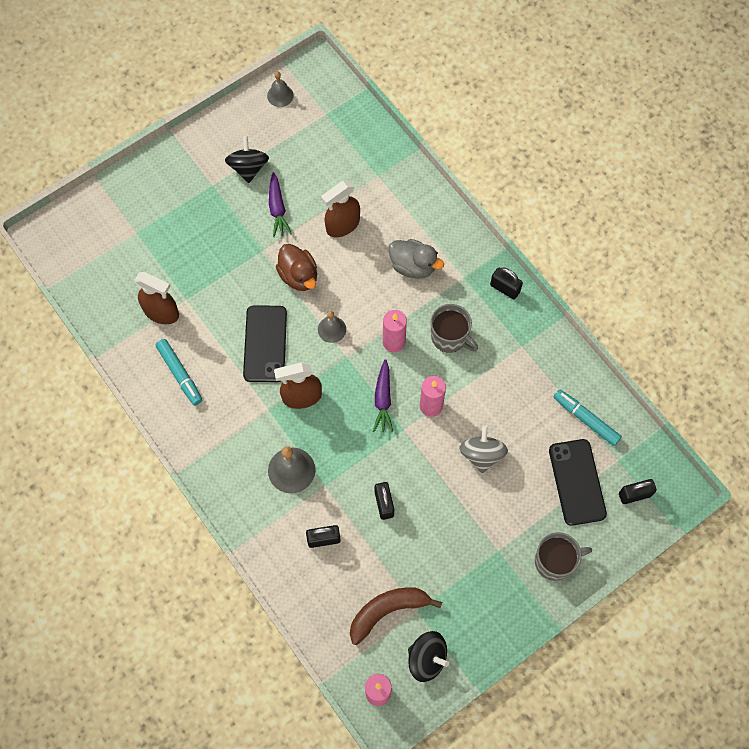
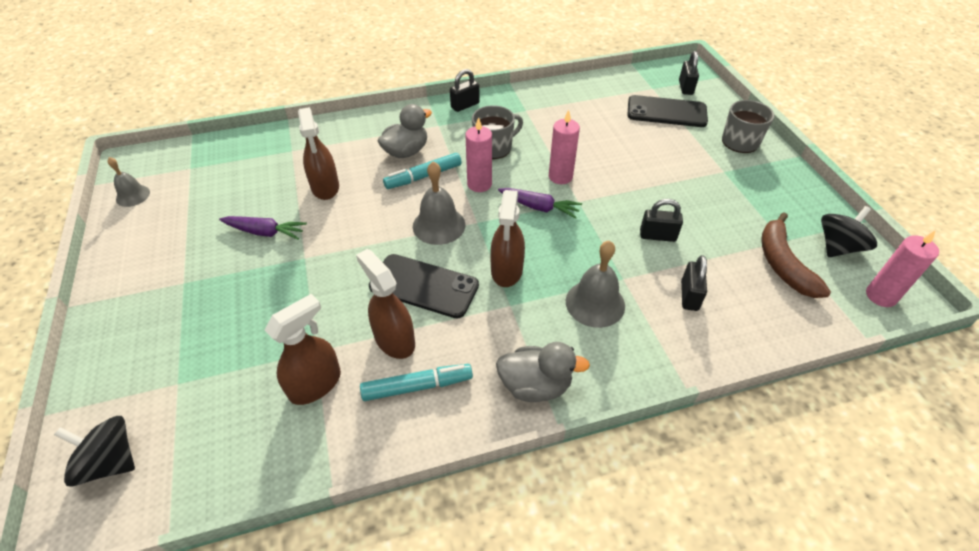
camera: 70 degrees left, 20 degrees down
(204, 448) = (535, 385): none -> grey duck
(211, 344) = (394, 340): none -> brown spray bottle
(248, 168) = (193, 244): black spinning top -> black spinning top (110, 462)
(299, 276) = (359, 235): brown duck -> none
(332, 329) = (439, 225): grey bell -> grey bell, size x1.59
(481, 454) = (623, 157): grey spinning top -> none
(585, 419) = (610, 94): turquoise marker -> turquoise marker (423, 176)

